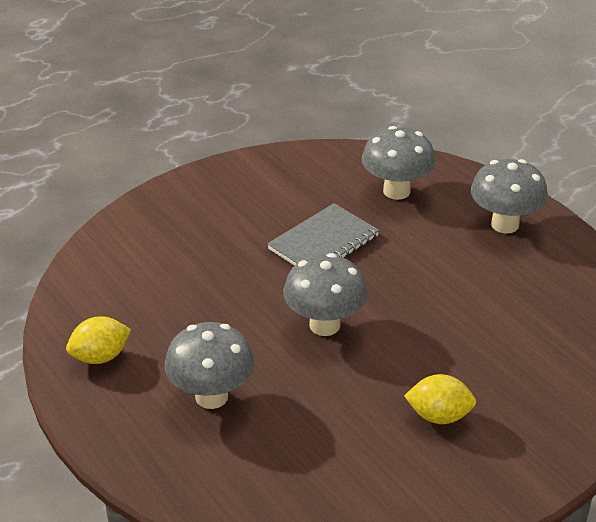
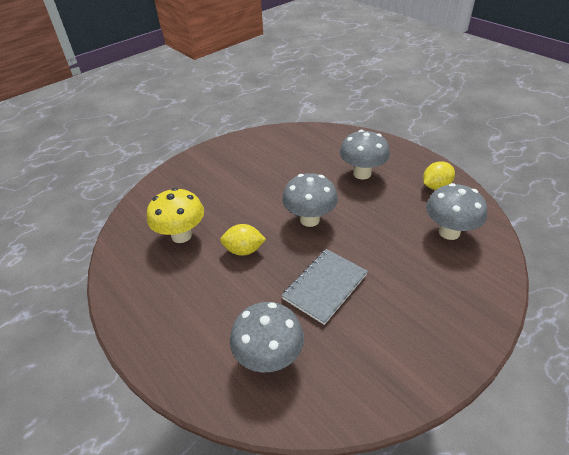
camera: 175 degrees right, 5 degrees up
(439, 416) = (239, 177): yellow lemon -> yellow lemon (244, 250)
(504, 224) = (174, 325): grey mushroom -> grey mushroom (449, 232)
(522, 322) = (181, 235): none -> yellow mushroom

